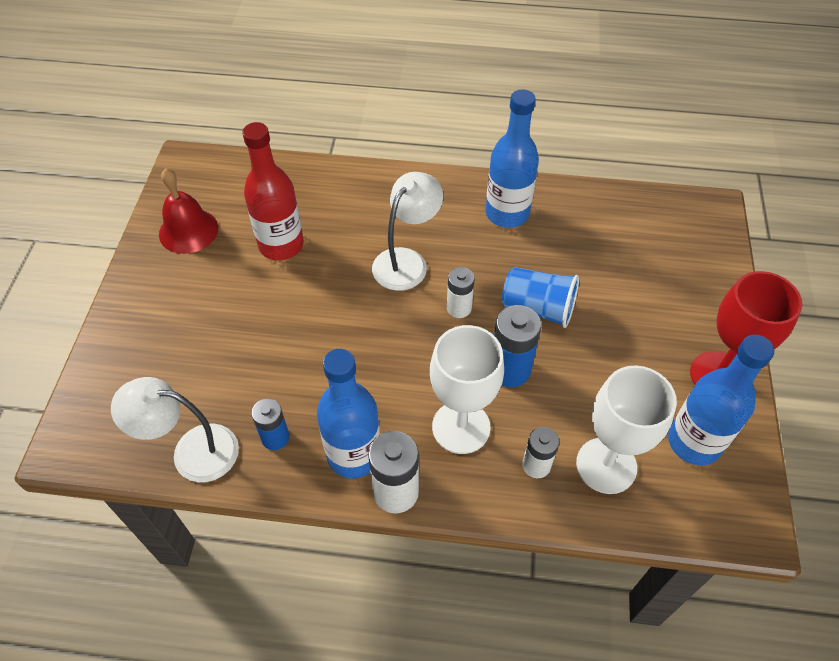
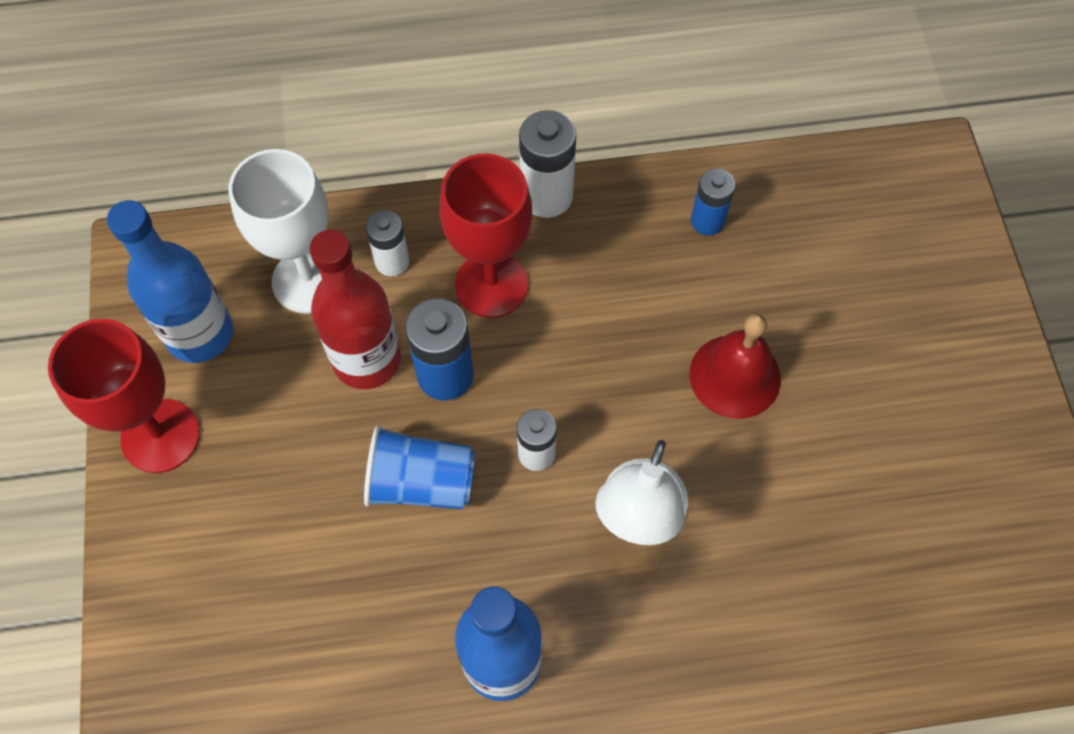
camera: 165 degrees right, 10 degrees up
(188, 231) = (995, 488): red bell -> red bell (735, 376)
(192, 451) = (793, 184): white lamp -> none
(281, 245) = (840, 498): red bottle -> red bottle (367, 360)
(354, 455) = (608, 224): blue bottle -> none
(461, 427) = (491, 285): white goblet -> red goblet

